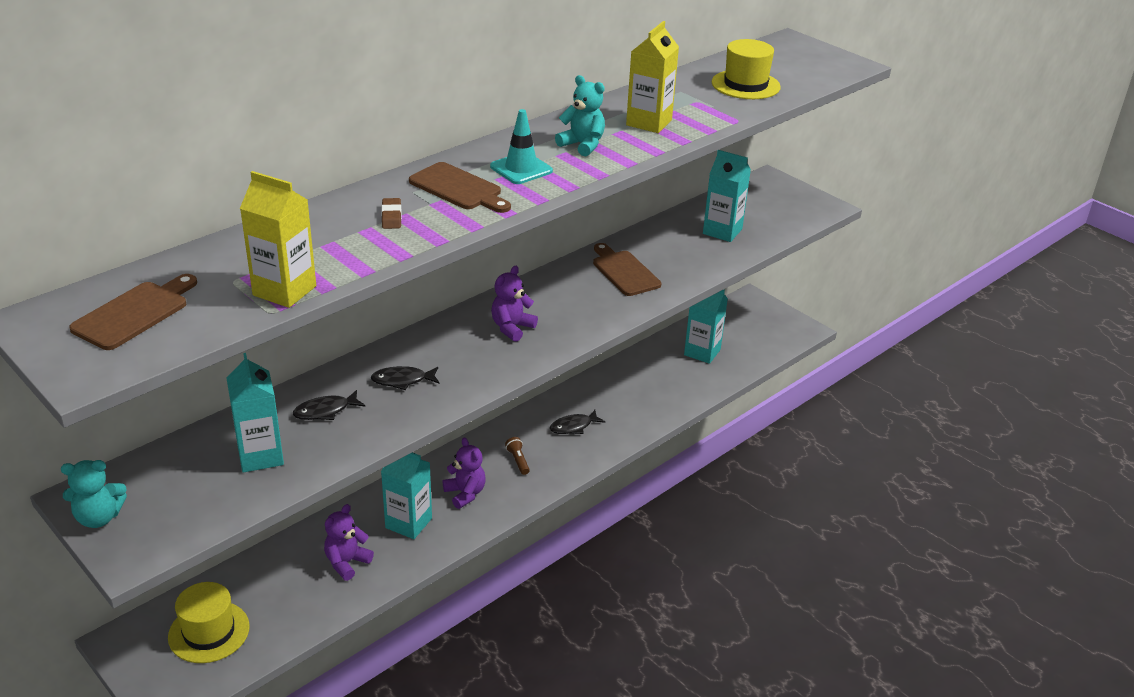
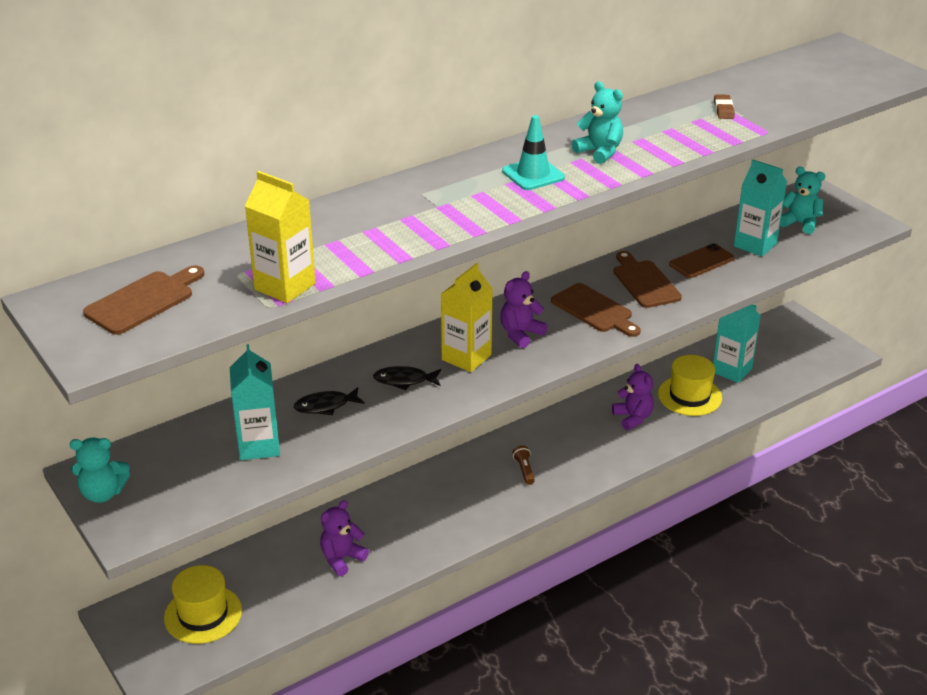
camera: 10 degrees right, 0 degrees up
(391, 216) = (397, 218): brown eraser -> brown eraser (723, 109)
(408, 523) = (407, 524): turquoise carton -> none
(458, 188) = (467, 192): brown cutting board -> brown cutting board (594, 310)
(465, 493) = (467, 499): purple teddy bear -> purple teddy bear (633, 418)
(573, 426) = (585, 439): black fish -> none
(649, 122) = (672, 131): yellow carton -> yellow carton (466, 357)
(675, 249) = (701, 261): none -> brown phone
(745, 85) = (782, 93): yellow hat -> yellow hat (689, 396)
(760, 209) = (800, 223): none -> turquoise teddy bear

